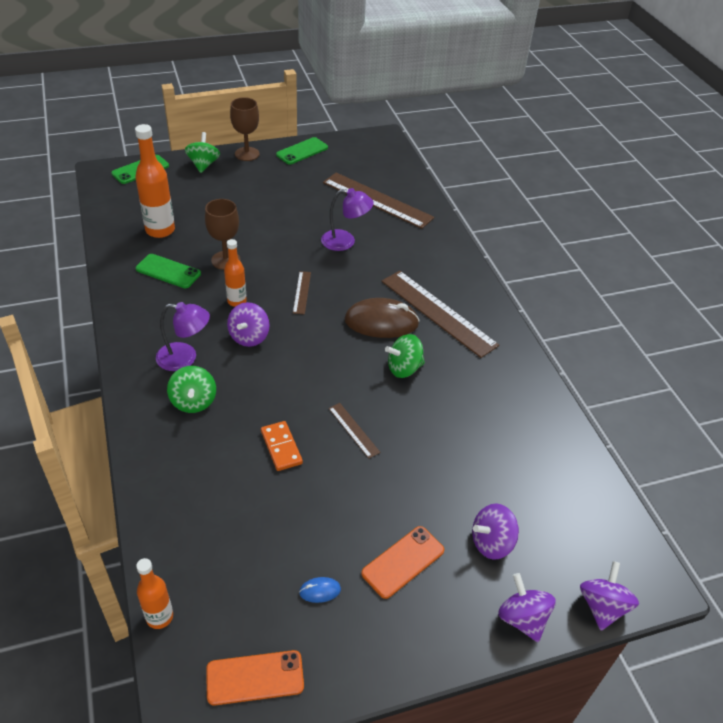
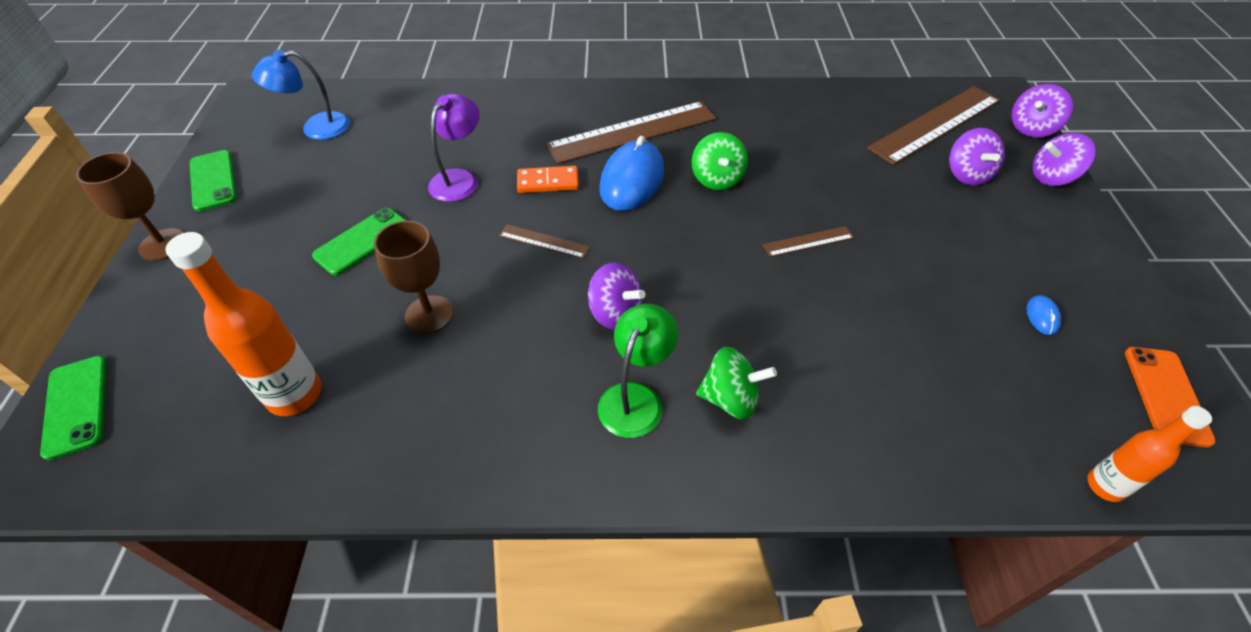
camera: 70 degrees left, 5 degrees up
(168, 271) = (416, 396): green phone -> green phone (362, 241)
(185, 358) = (636, 398): purple lamp -> green lamp
(203, 165) = (144, 306): green spinning top -> none
(237, 301) = (532, 315): orange bottle -> none
(281, 447) = (829, 314): orange domino -> orange domino (548, 182)
(366, 170) = (316, 128): none -> blue lamp
(377, 200) = (389, 132): brown ruler -> brown ruler (935, 124)
(381, 322) = (632, 180): brown mouse -> blue mouse
(403, 562) = (996, 242): orange phone -> none
(602, 606) = (1031, 128): purple spinning top -> purple spinning top turned 75 degrees counterclockwise

